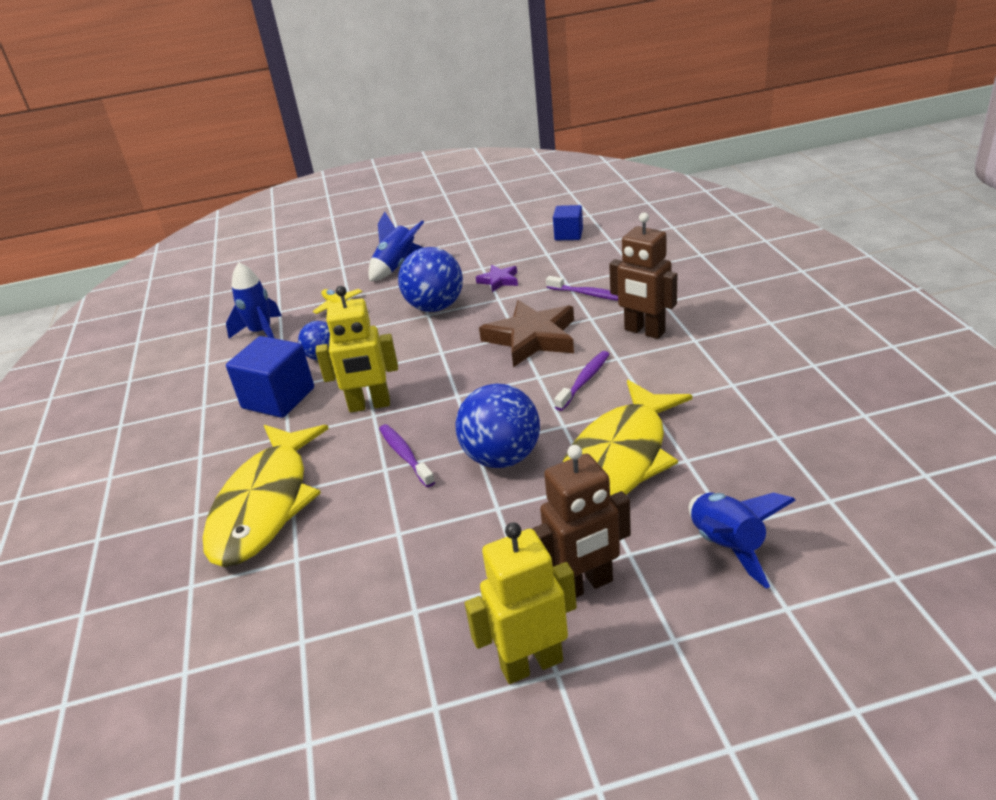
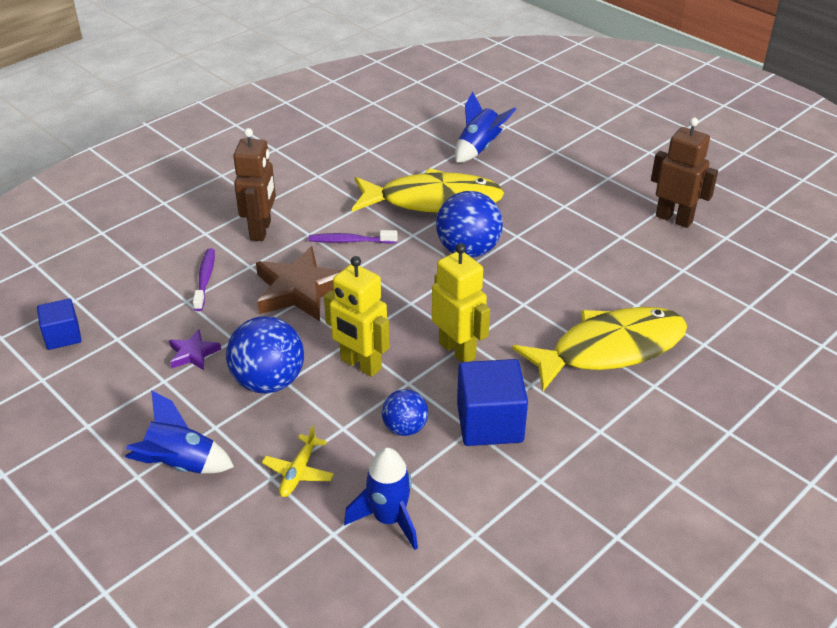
camera: 125 degrees left, 5 degrees up
(405, 455) = (501, 299): purple toothbrush -> none
(531, 664) = (611, 186): yellow robot -> yellow robot (360, 364)
(584, 585) = (547, 185): brown robot -> brown robot (674, 219)

